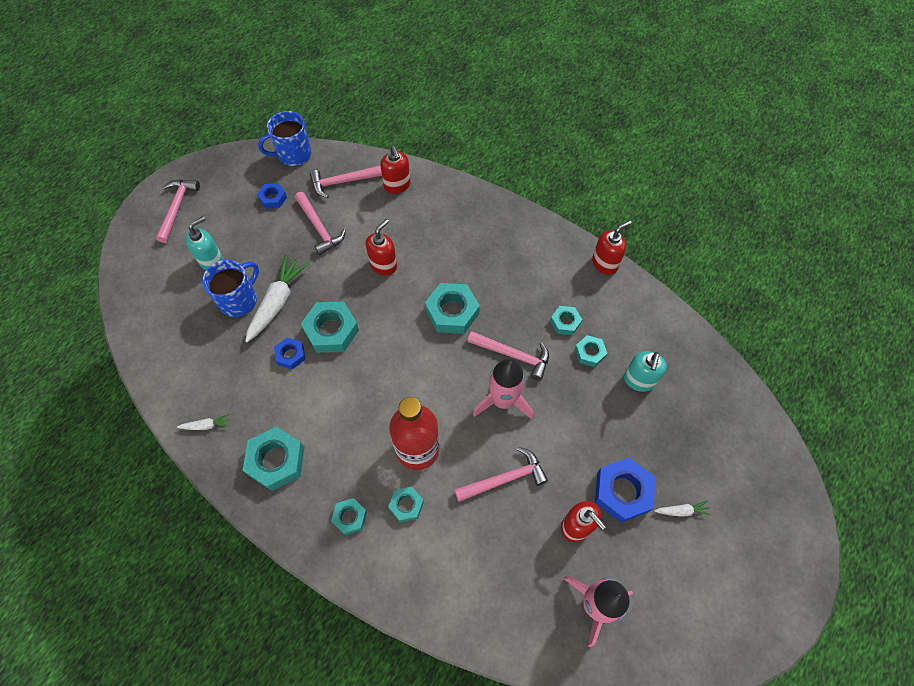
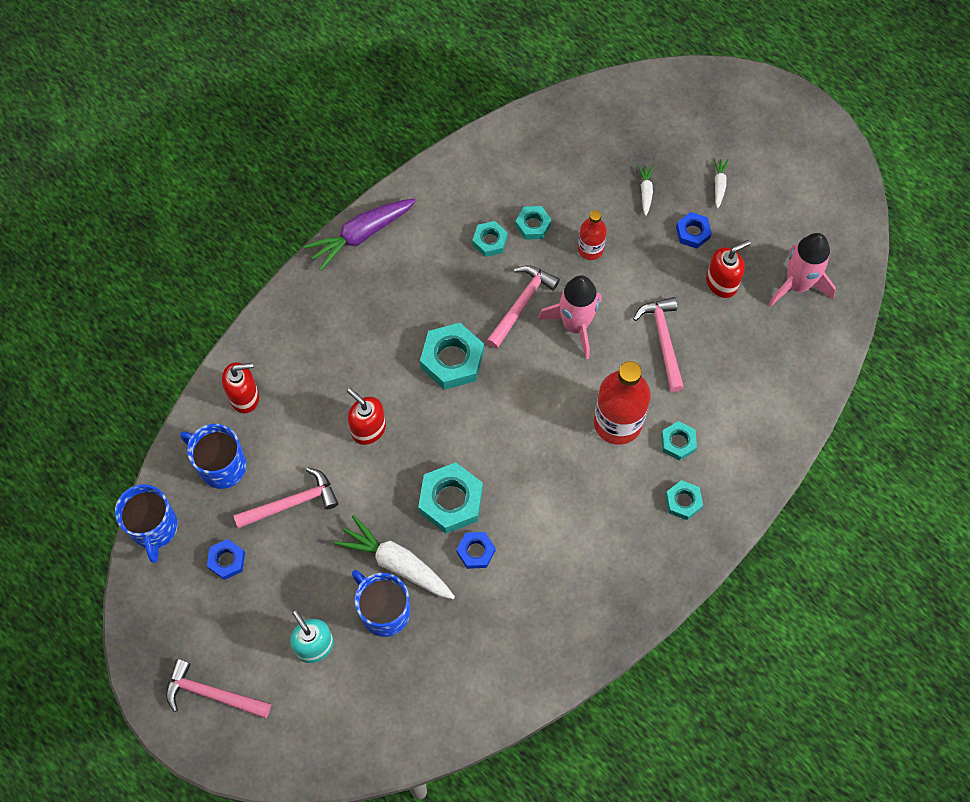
camera: 80 degrees left, 5 degrees up
(206, 425) = (552, 654): white carrot -> white carrot (645, 192)
(276, 461) = (608, 575): turquoise nut -> none
(343, 182) = (221, 465): pink hammer -> blue mug
(545, 232) = (361, 235): none -> purple carrot
(579, 403) = (590, 249): none -> red bottle
(605, 263) = (420, 181): red soap dispenser -> none
(622, 492) = (693, 232): blue nut -> blue nut, size x0.56
(639, 380) = (574, 185): turquoise soap dispenser -> none

